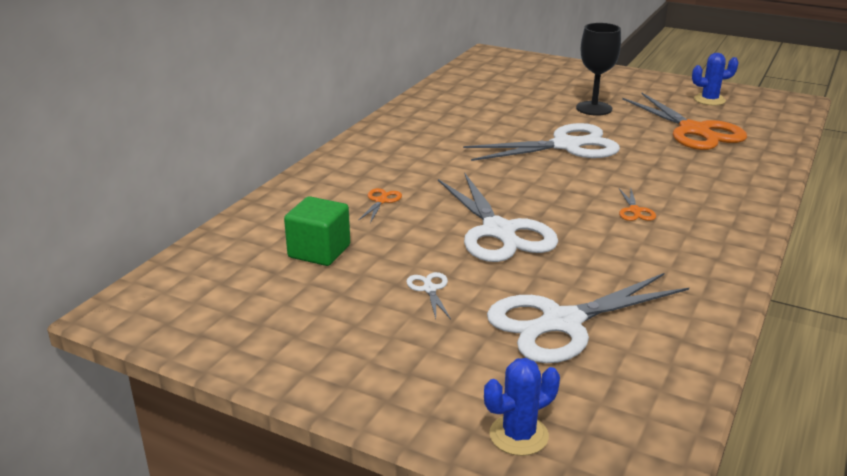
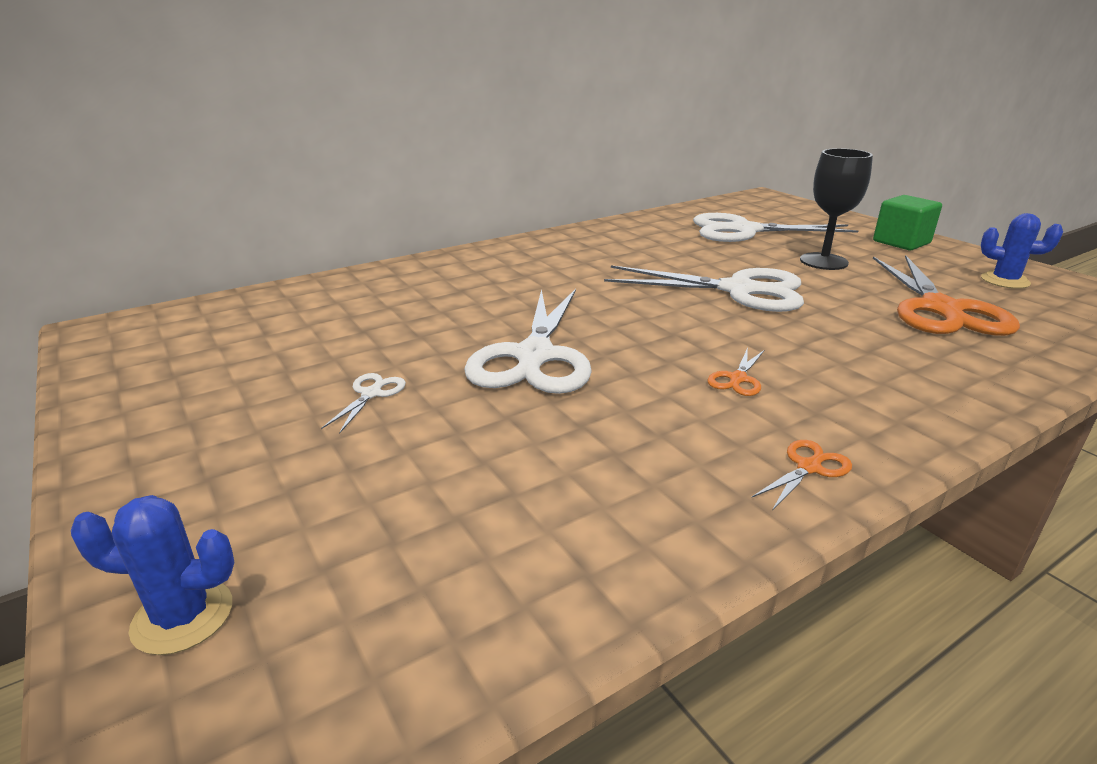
camera: 30 degrees right, 0 degrees up
(319, 251) = (331, 326): green cube -> green cube (901, 242)
(381, 201) = (459, 297): orange scissors -> orange scissors (809, 467)
(562, 323) = (455, 485): white scissors -> white scissors (744, 230)

